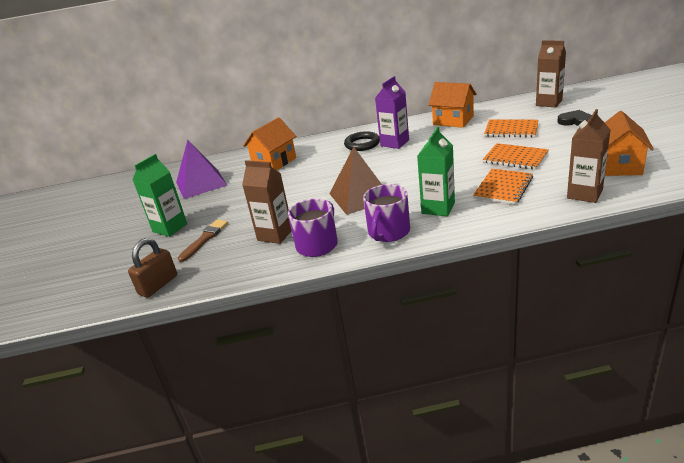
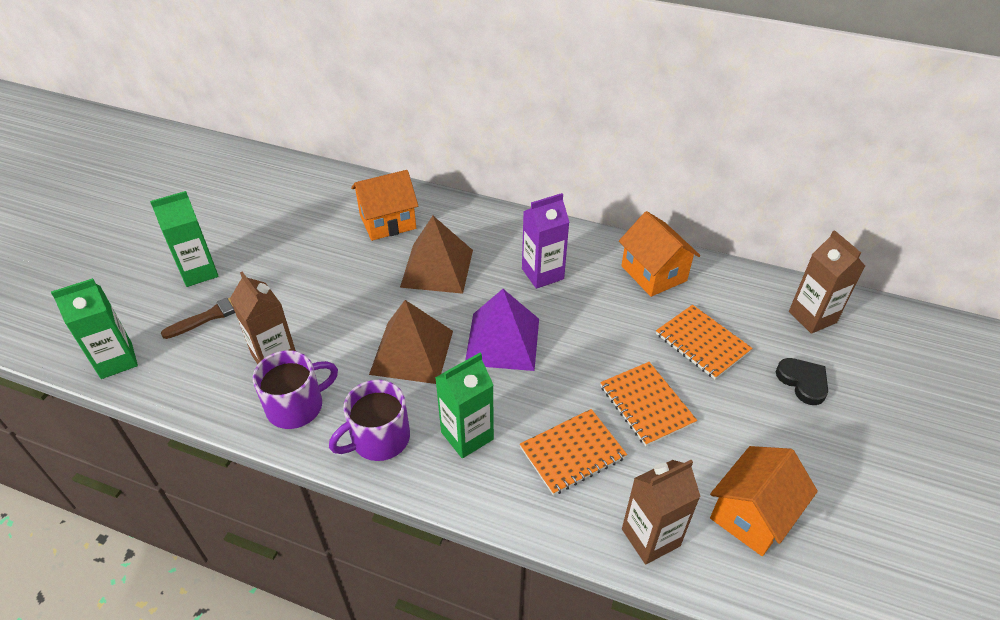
camera: 25 degrees right, 15 degrees up
(158, 285) = (116, 360): brown padlock -> green carton
(201, 183) = (288, 212): purple pyramid -> purple pyramid (502, 341)
(330, 165) = (437, 268): none -> brown pyramid
(362, 144) = (506, 251): black ring -> none

